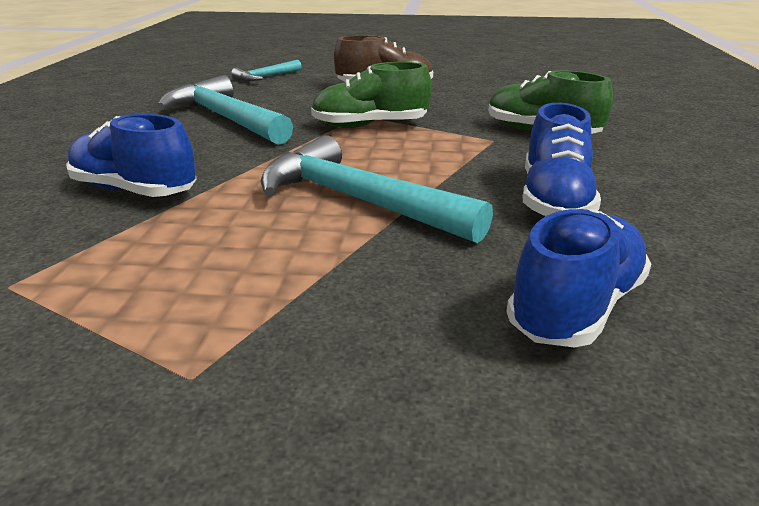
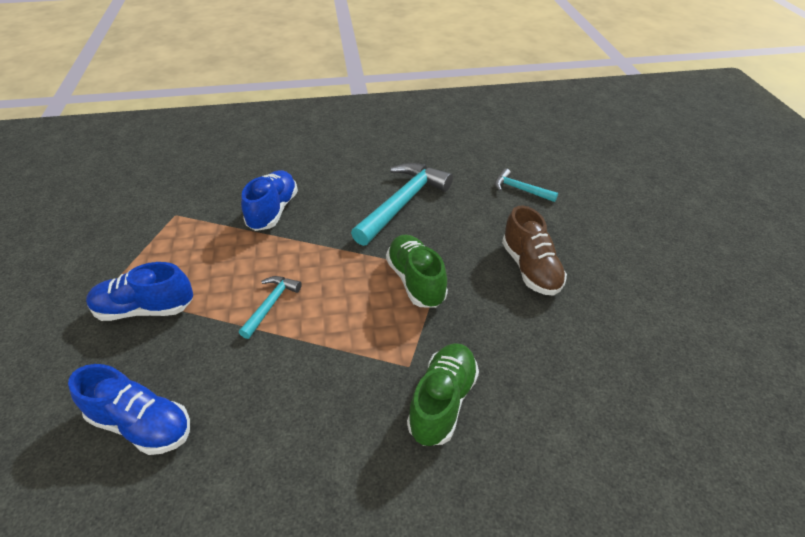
camera: 75 degrees right, 15 degrees up
(358, 201) = (271, 305): turquoise hammer -> turquoise hammer, size x0.52
(554, 200) = (285, 413): blue shoe -> blue shoe (145, 309)

